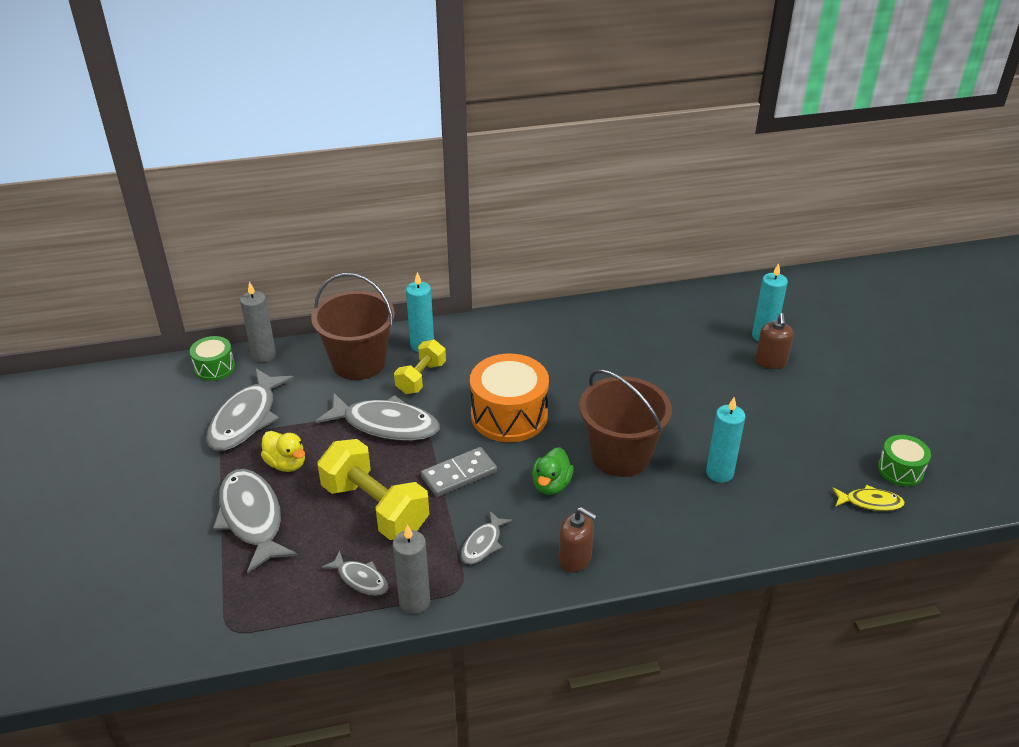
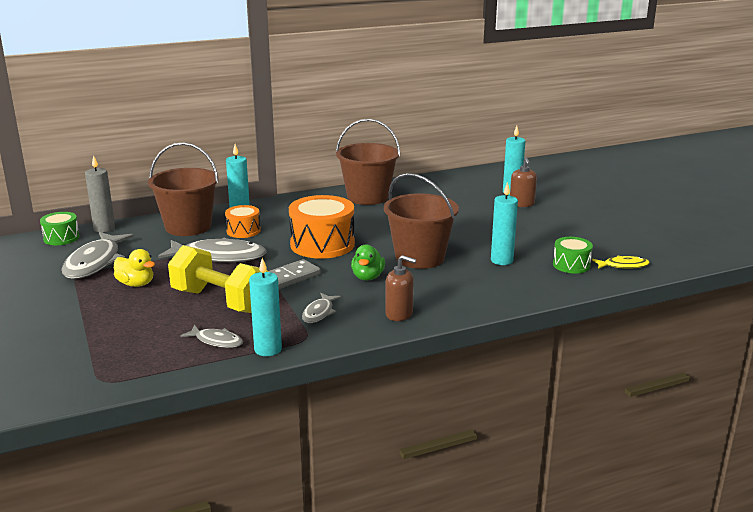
camera: 10 degrees left, 15 degrees down
(252, 518) = (111, 316): grey fish -> none
(414, 602) = (268, 349): grey candle -> turquoise candle
(421, 378) = (243, 231): yellow dumbbell -> orange drum
(581, 327) = (368, 197): none -> brown bucket
(900, 470) = (639, 248): green drum -> green drum (571, 265)

